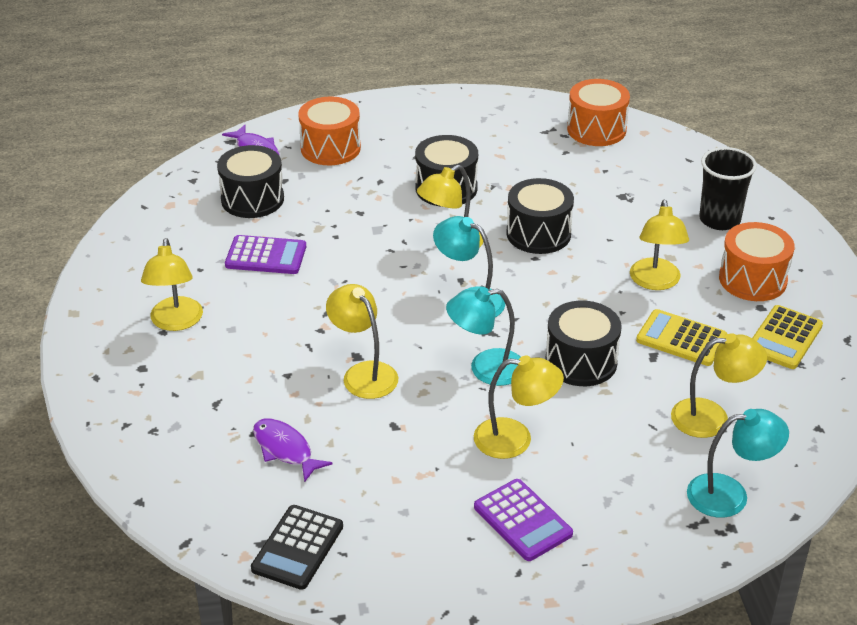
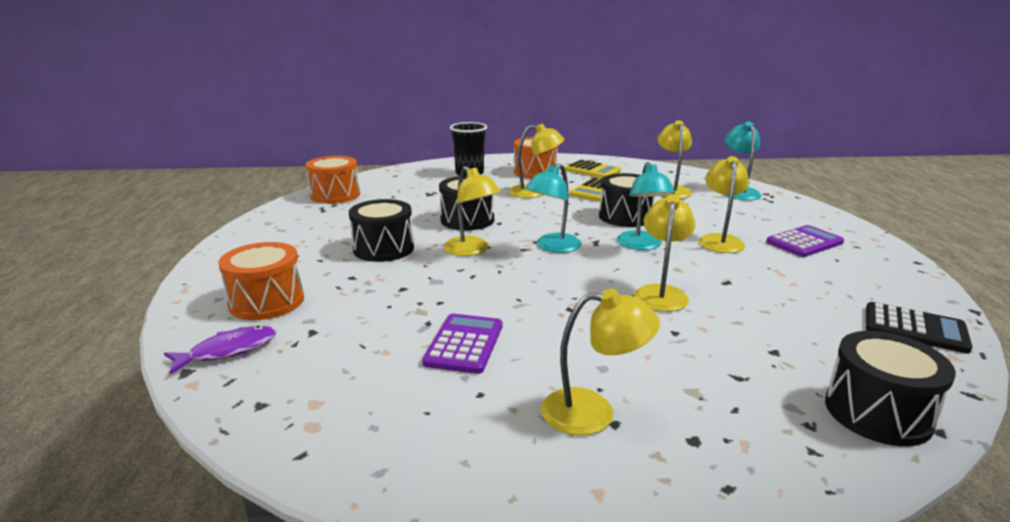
camera: 85 degrees left, 15 degrees down
(252, 199) = (340, 353): black drum -> black drum (877, 413)
(285, 450) = (789, 334): purple fish -> none
(363, 373) = (661, 293): yellow lamp -> yellow lamp turned 135 degrees clockwise

